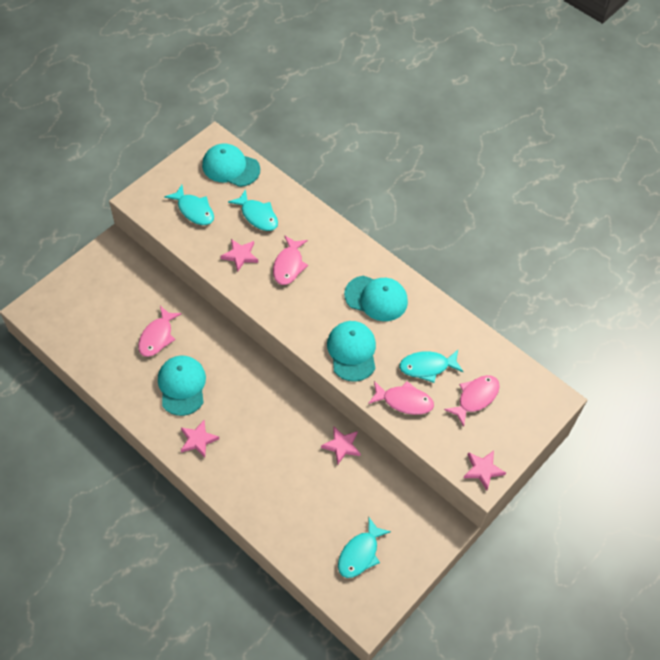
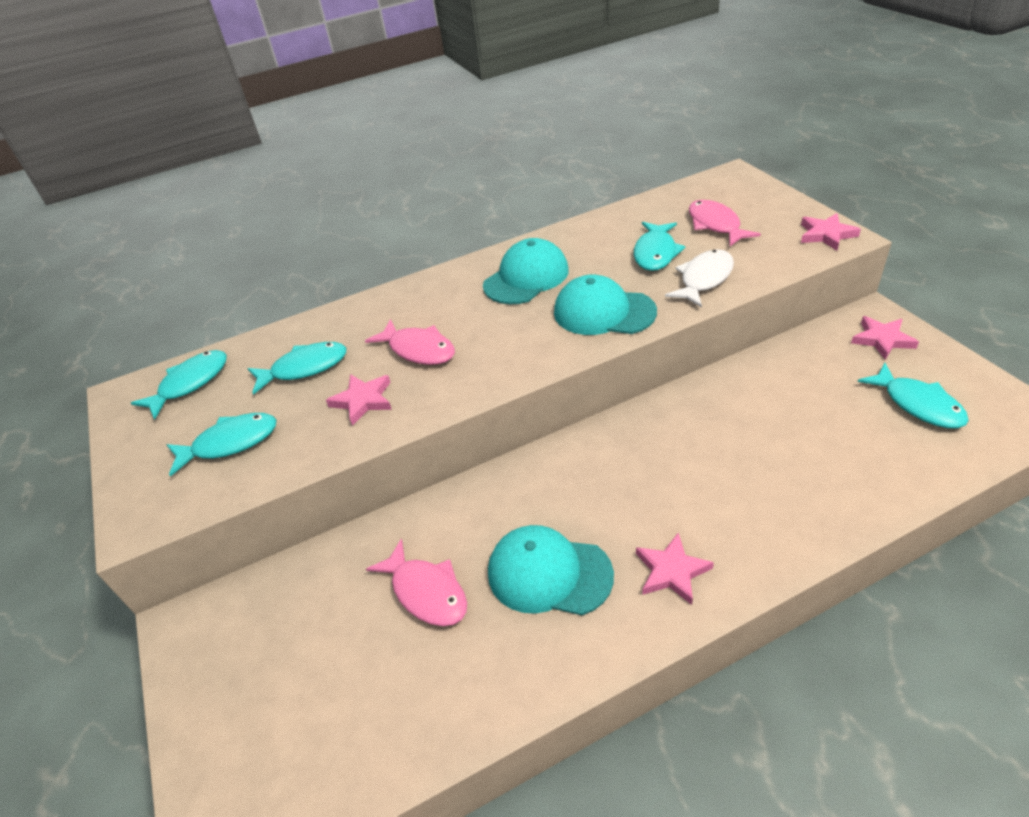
camera: 60 degrees left, 15 degrees down
(230, 167) = (190, 383): turquoise cap -> turquoise fish
(341, 446) = (728, 390): pink star -> pink star (882, 339)
(404, 401) = (704, 279): pink fish -> white fish

